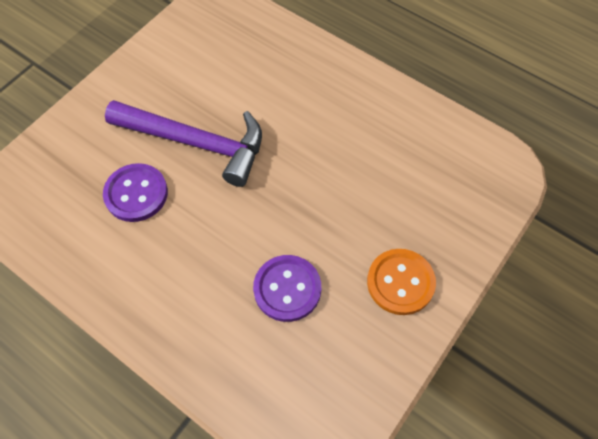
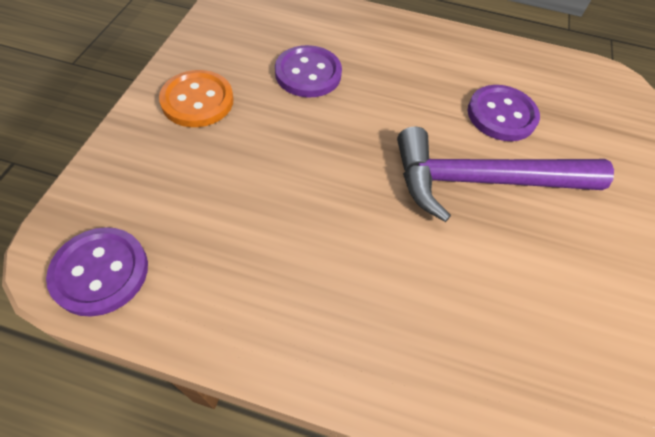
camera: 155 degrees right, 5 degrees down
(481, 153) = (100, 272): none -> purple button

